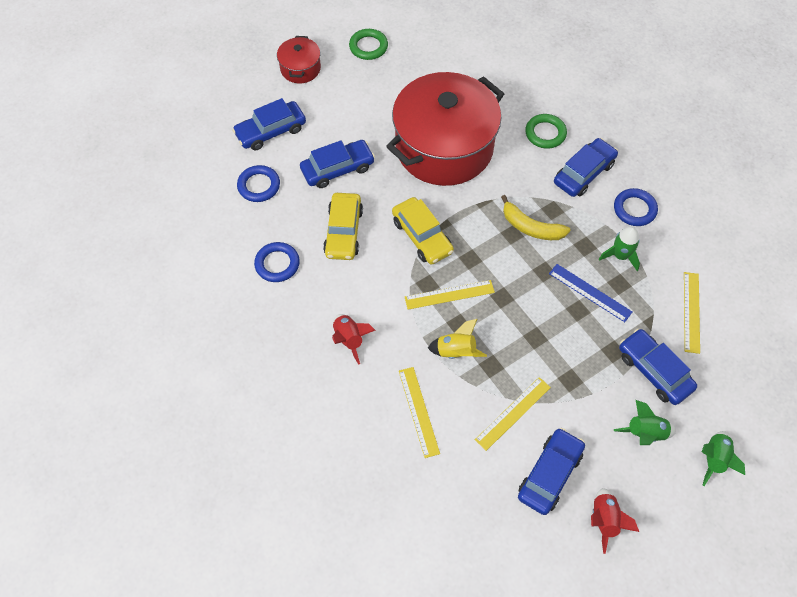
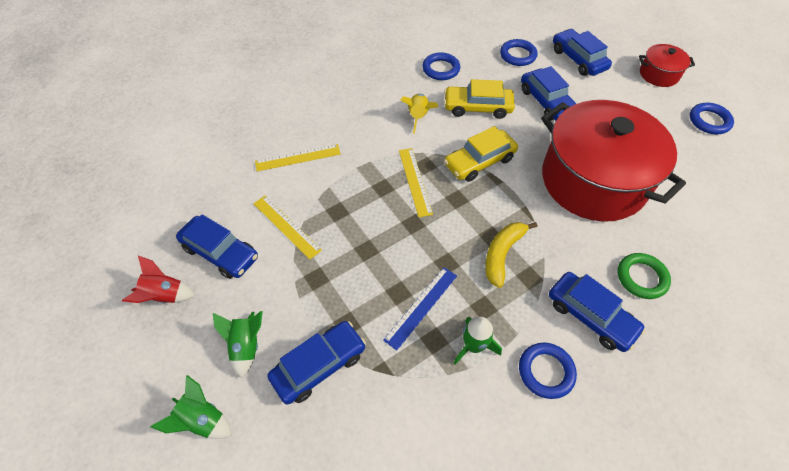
camera: 90 degrees right, 5 degrees down
(349, 339) = (369, 113): red rocket -> none
(368, 47) = (709, 121): green ring -> blue ring
(456, 351) = (354, 185): yellow rocket -> yellow rocket (418, 117)
(691, 312) = (397, 424): yellow ruler -> none

